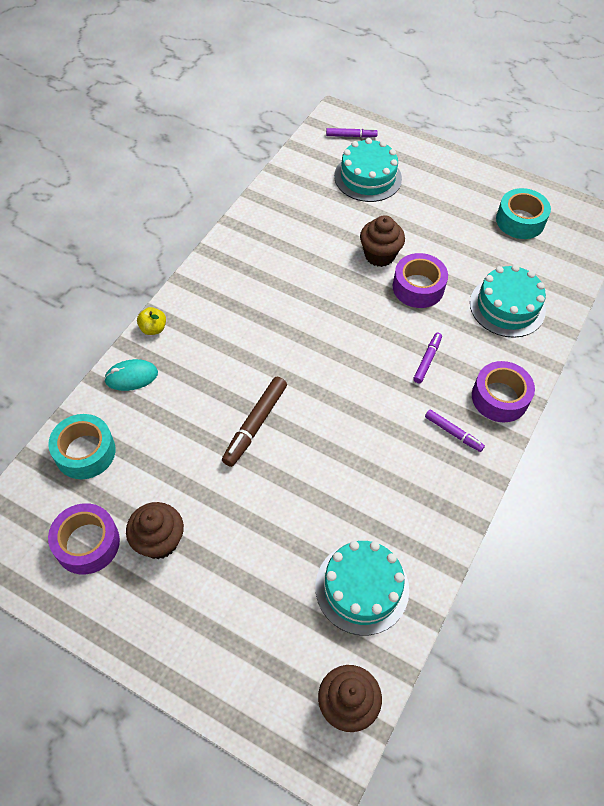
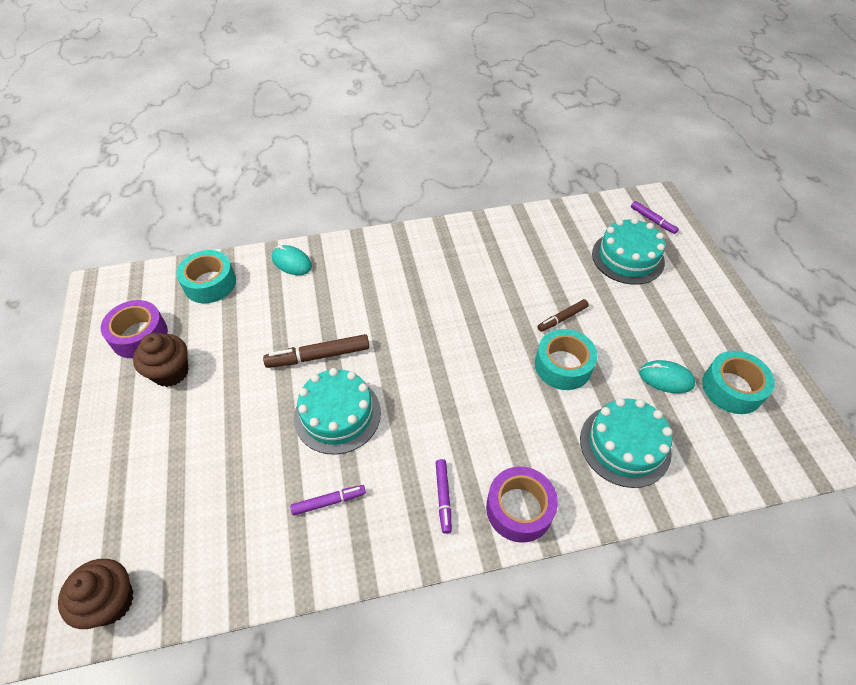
camera: 50 degrees right, 5 degrees down
(153, 328) = (343, 244): yellow apple -> none
(362, 588) = (229, 535): turquoise cake -> turquoise cake (337, 414)
(379, 255) = (562, 318): brown cupcake -> brown marker
(418, 287) = (563, 365): purple tape -> turquoise tape
(427, 360) = (497, 424): purple marker -> purple marker (329, 502)
(481, 245) = (666, 378): none -> turquoise mouse

